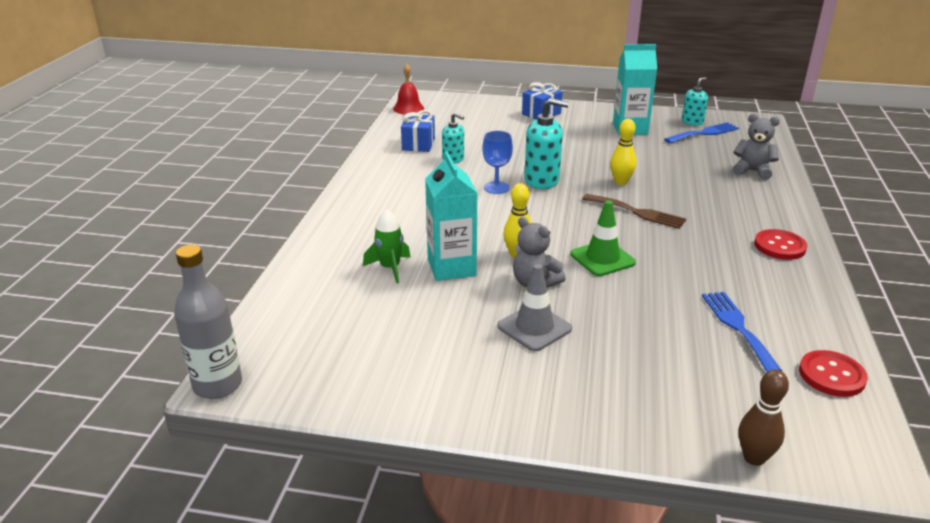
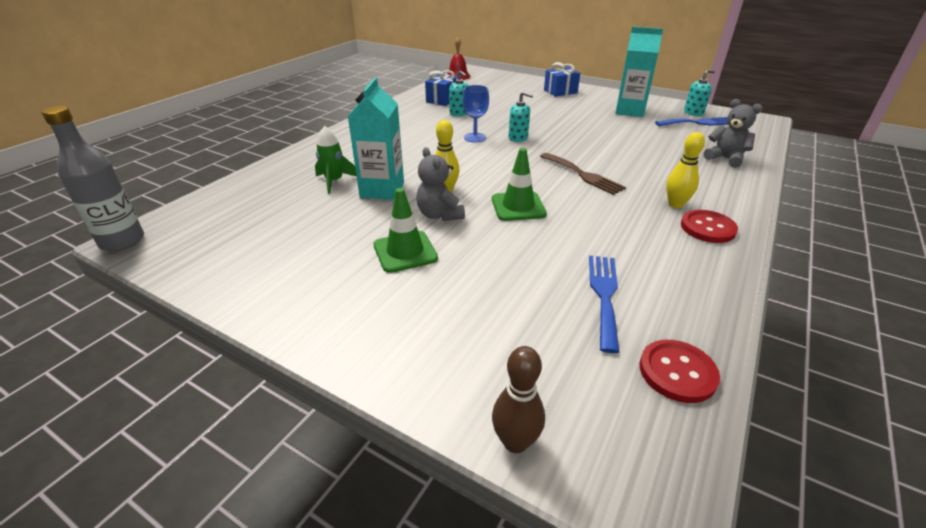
camera: 20 degrees right, 5 degrees up
(534, 327) = (405, 252): grey traffic cone -> green traffic cone
(542, 180) = (518, 138): turquoise soap dispenser -> turquoise soap dispenser, size x0.61
(621, 182) = (587, 149): yellow bowling pin -> yellow bowling pin (675, 204)

